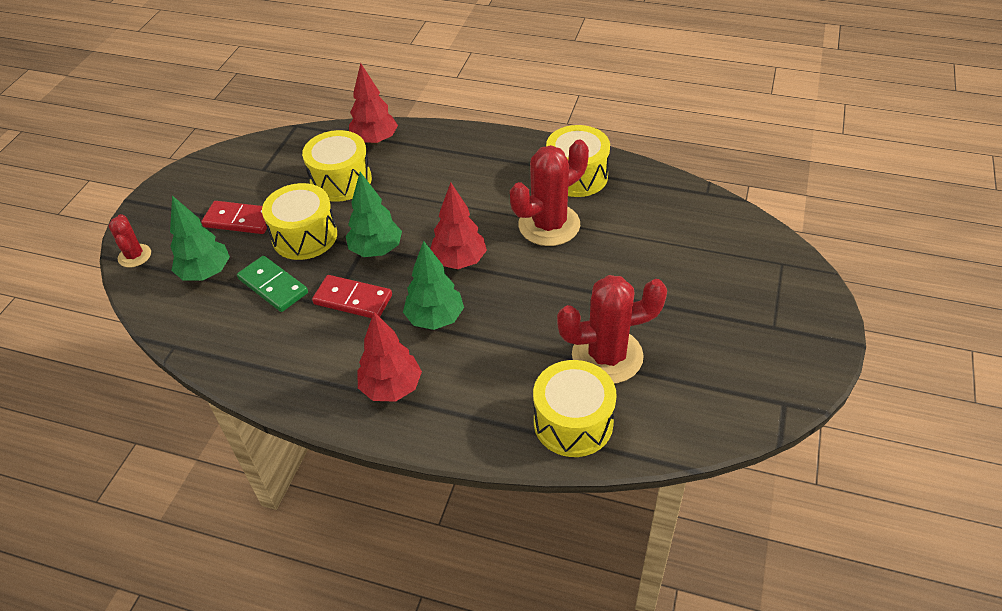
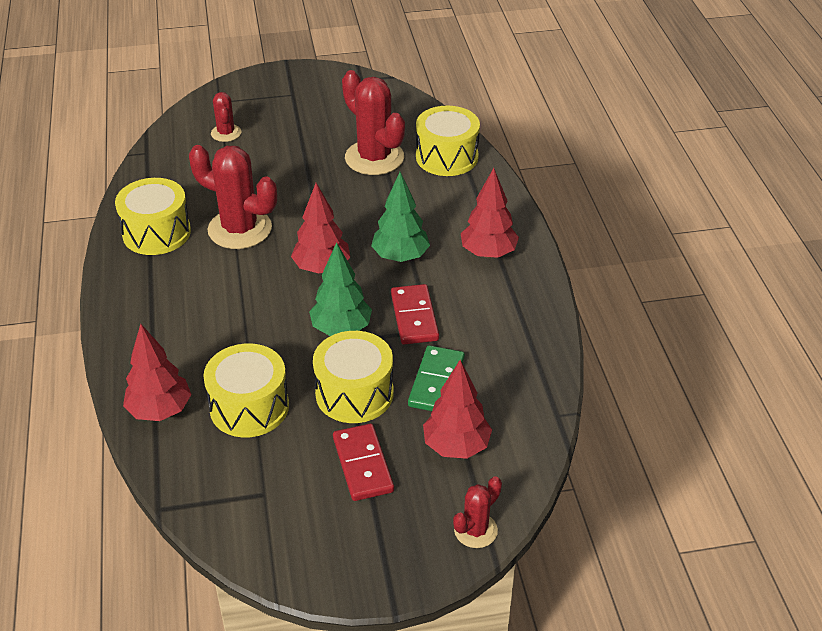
camera: 120 degrees left, 5 degrees down
(206, 273) = (456, 446): green tree -> red tree
(715, 253) = (226, 133): none -> red cactus

